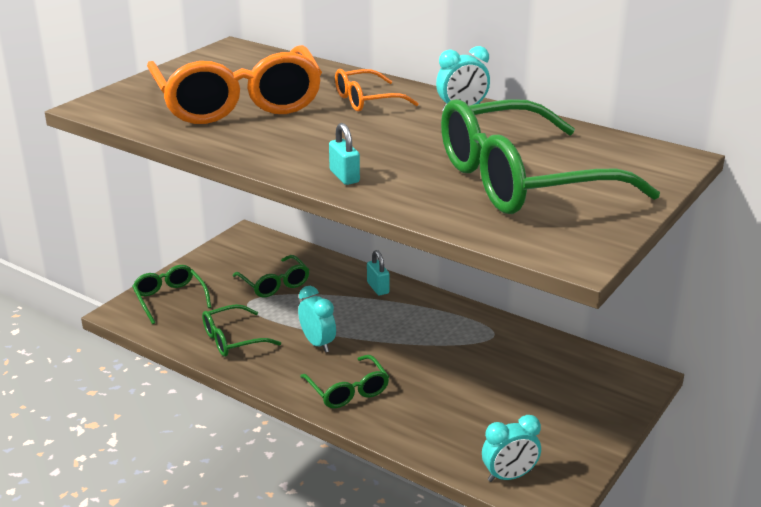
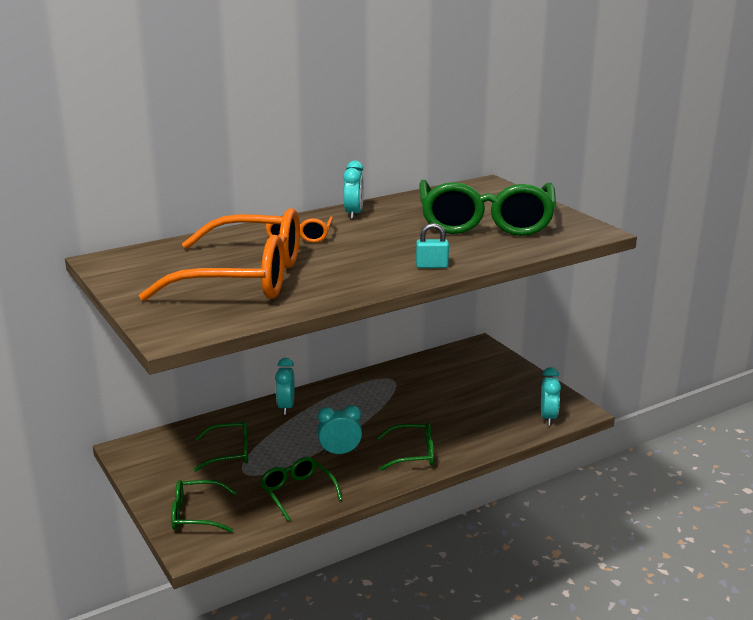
camera: 65 degrees left, 5 degrees down
(232, 339) = (297, 492): green glasses -> green glasses turned 150 degrees clockwise
(378, 288) = (286, 407): turquoise padlock -> turquoise clock

